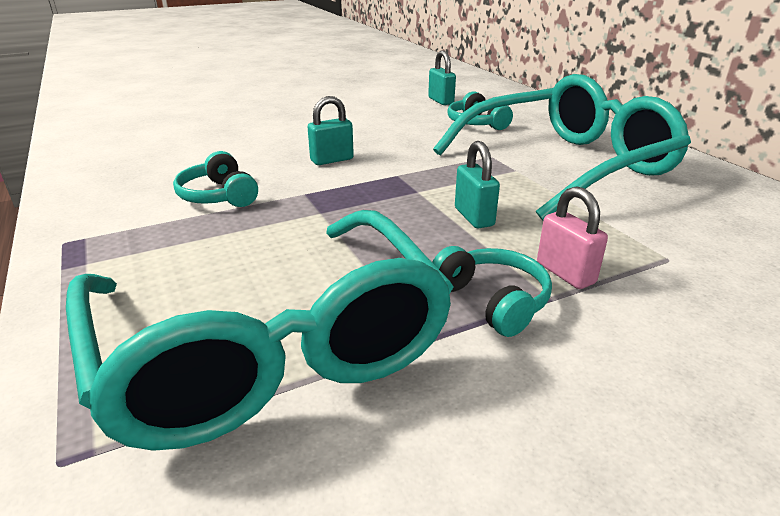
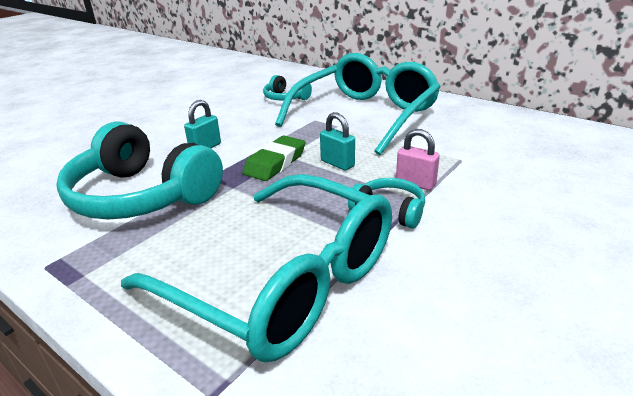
camera: 25 degrees left, 0 degrees up
(219, 196) = (142, 196): turquoise headphones -> turquoise headphones, size x2.15
(395, 196) = (275, 163): none -> green eraser
(441, 101) = (246, 85): turquoise padlock -> none

